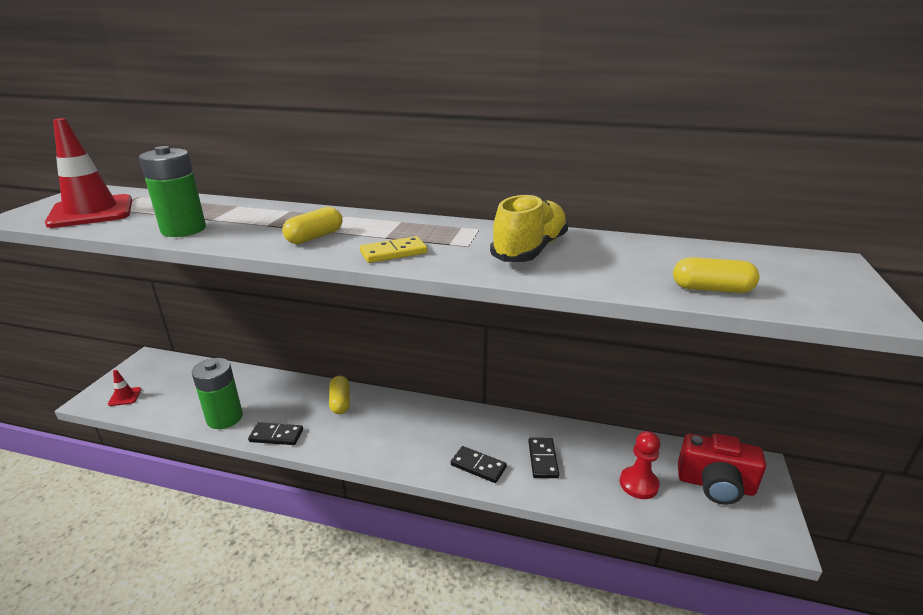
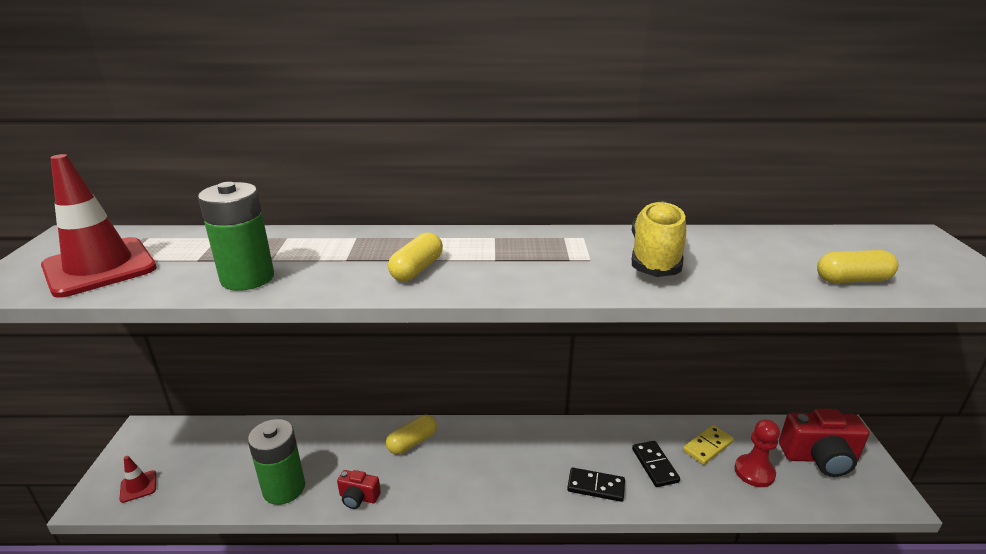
camera: 15 degrees left, 0 degrees up
(276, 435) = (358, 497): black domino -> red camera
(340, 402) = (412, 442): yellow capsule -> yellow capsule turned 75 degrees clockwise
(393, 252) = (521, 278): yellow domino -> yellow domino (707, 446)

